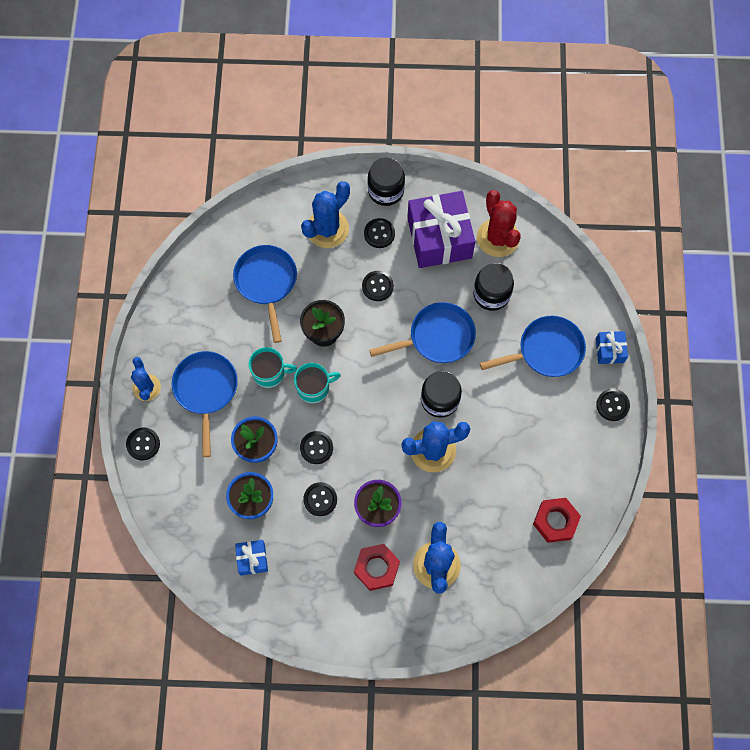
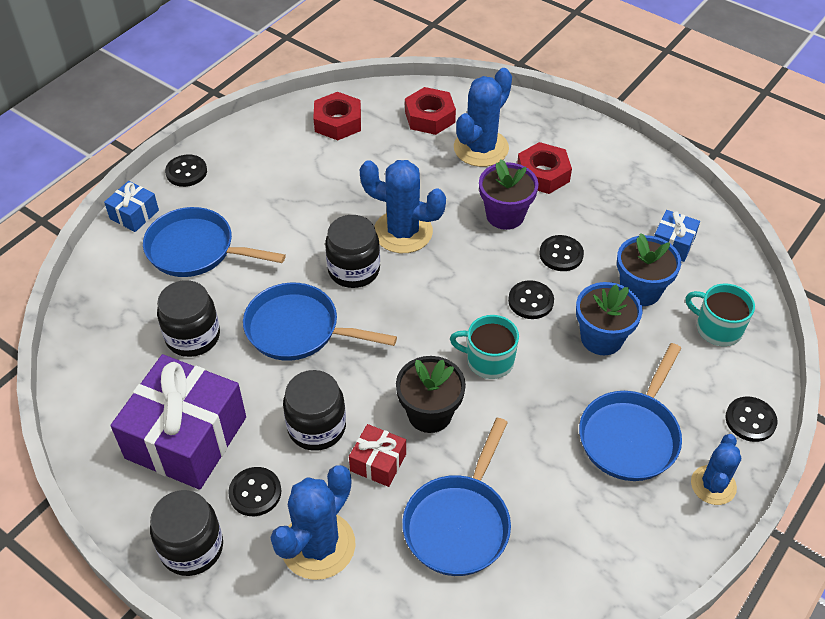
camera: 145 degrees left, 20 degrees down
(270, 373) = (533, 408): turquoise mug -> turquoise mug (717, 328)
(327, 229) = (318, 545): blue cactus -> blue cactus turned 45 degrees counterclockwise
(330, 288) = (378, 462): none -> red gift
(377, 286) = (316, 427): black button -> black jar
(495, 573) = (429, 117): none -> red nut
(498, 238) = (118, 392): red cactus -> none

